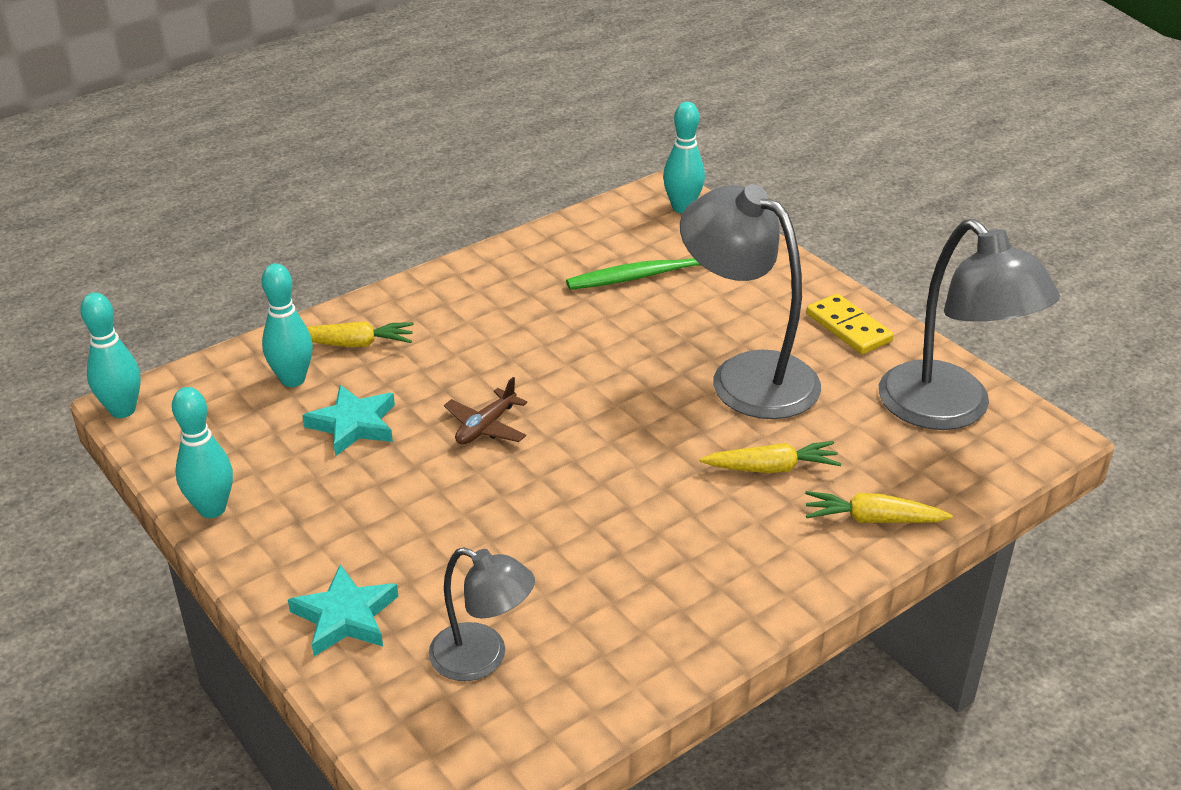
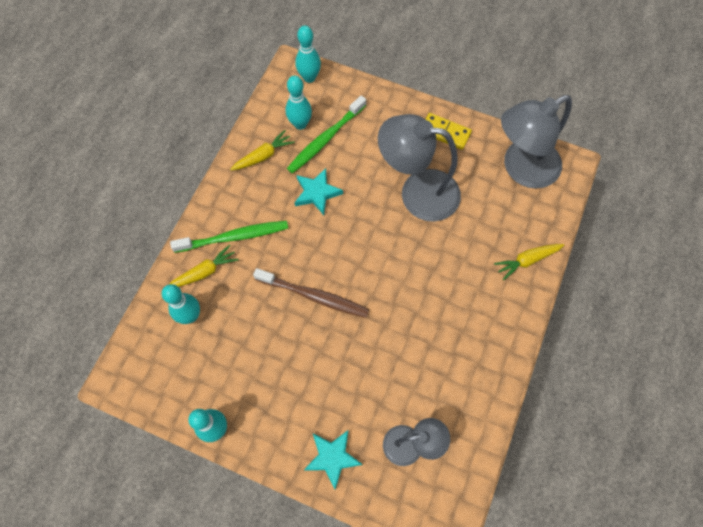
camera: 30 degrees left, 30 degrees up
(123, 410) = (113, 388): turquoise bowling pin -> turquoise bowling pin (300, 124)
(353, 425) = (246, 331): turquoise star -> turquoise star (317, 193)
(429, 325) = (234, 237): none -> green toothbrush
(486, 427) = (314, 296): brown plane -> brown toothbrush
(772, 468) = (465, 251): yellow carrot -> yellow carrot (263, 156)
(949, 410) = (521, 169): grey lamp -> grey lamp turned 120 degrees clockwise

